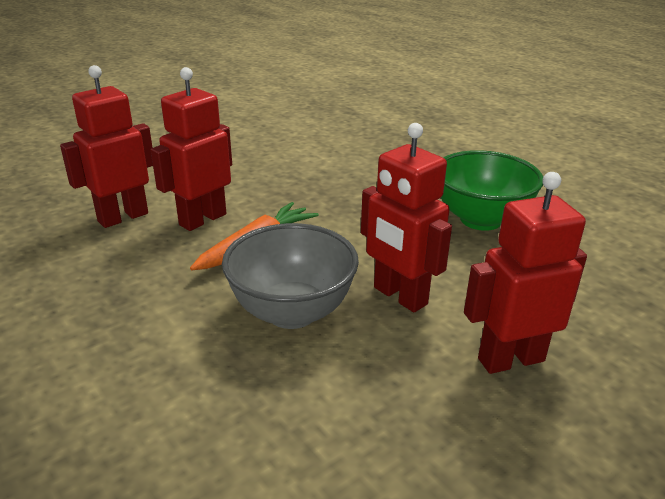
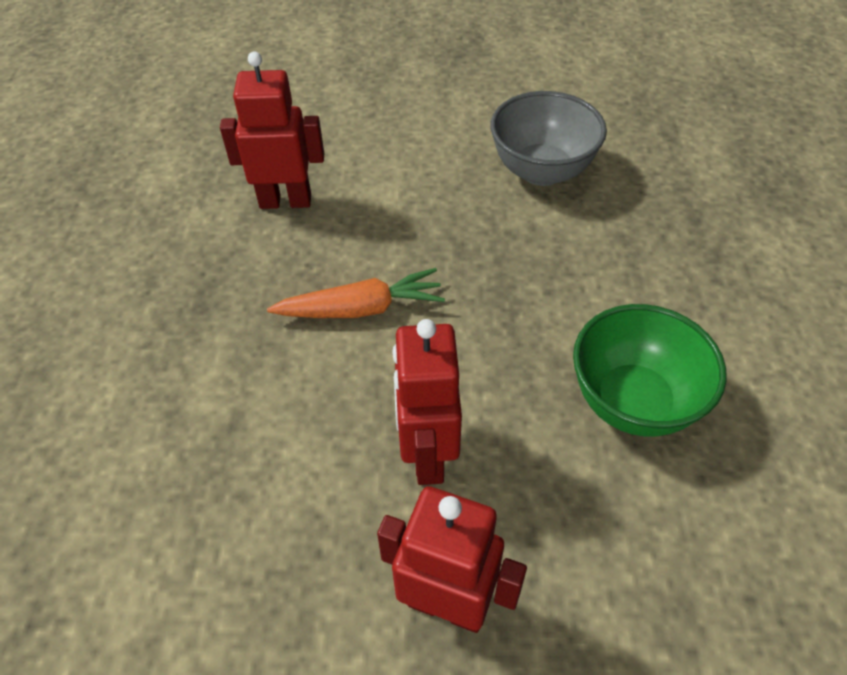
camera: 40 degrees right, 20 degrees up
(202, 219) = (348, 241): red robot -> none
(292, 312) = (315, 410): grey bowl -> grey bowl (541, 171)

